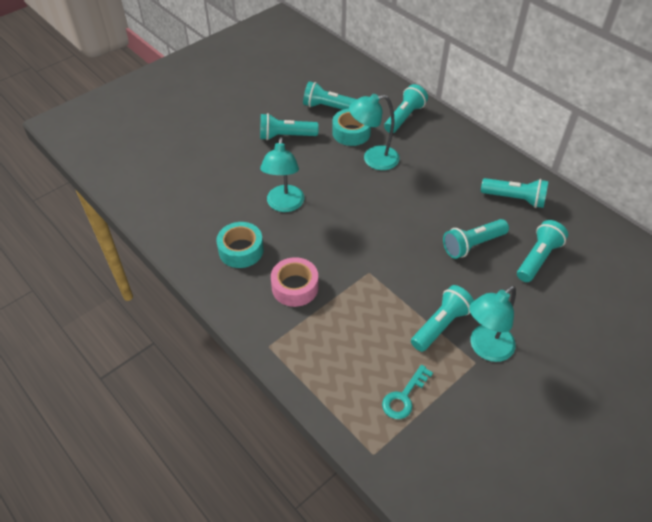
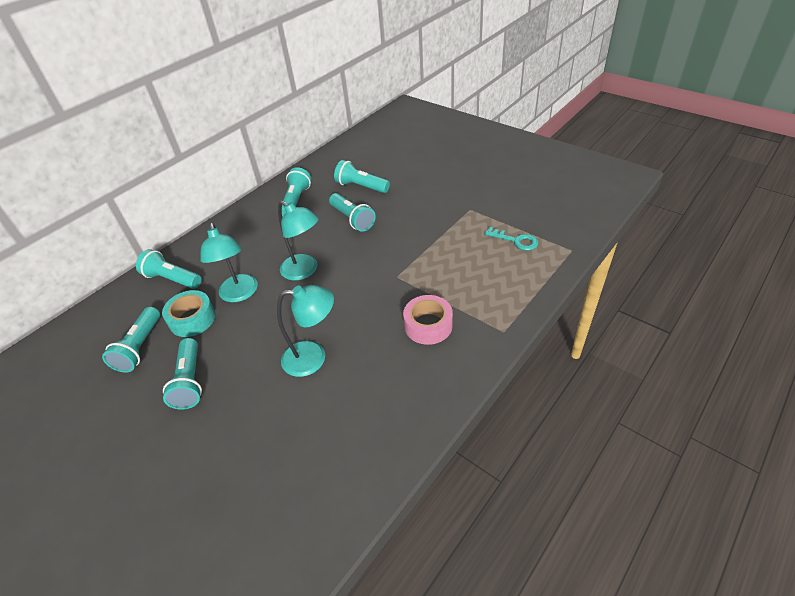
camera: 95 degrees left, 5 degrees down
(241, 250) = (388, 383): turquoise tape -> none
(440, 325) = (442, 229): turquoise flashlight -> none
(485, 348) = (455, 205): turquoise lamp -> turquoise lamp (304, 271)

